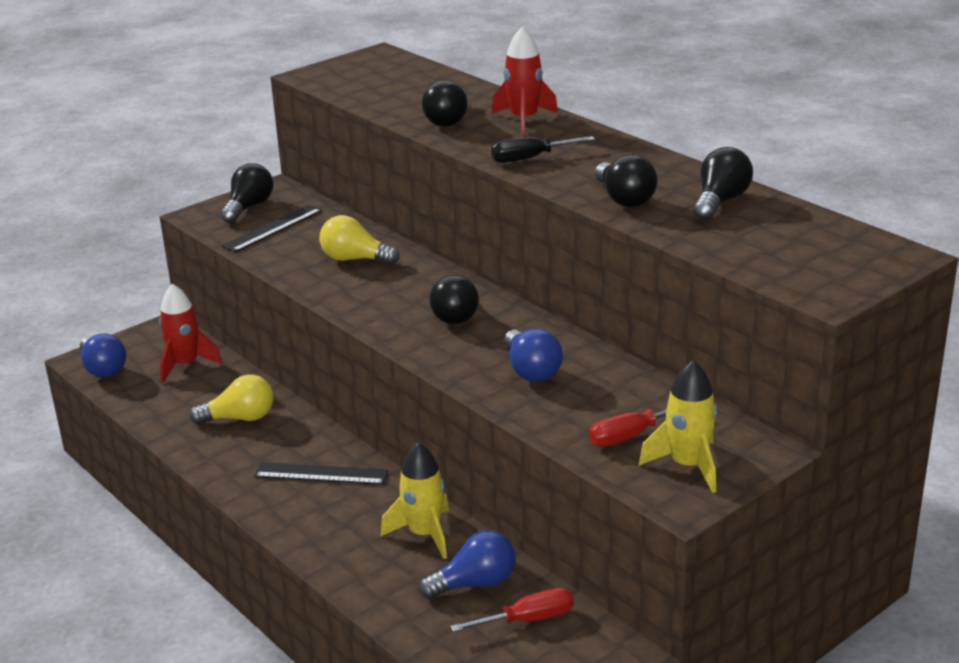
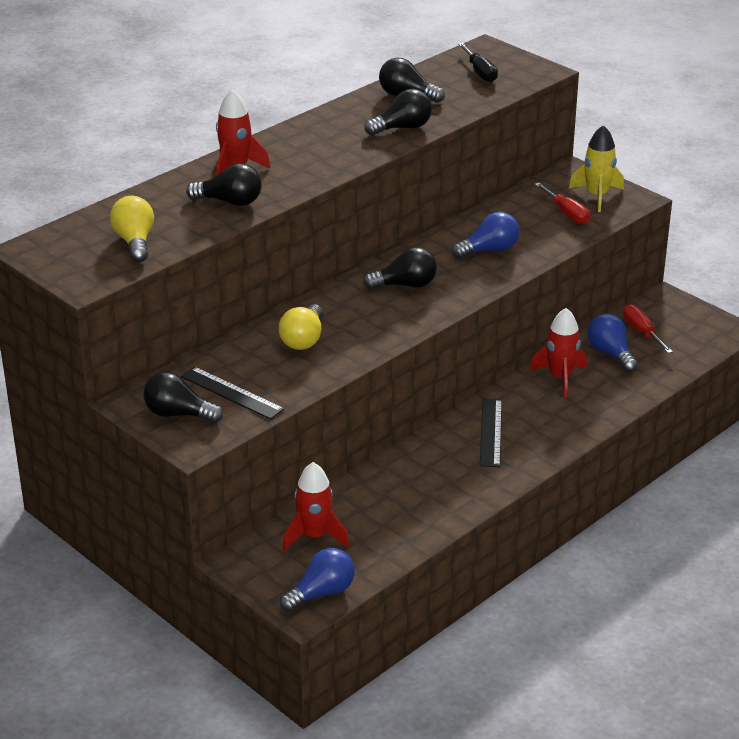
camera: 95 degrees left, 5 degrees up
(240, 418) = (410, 487): yellow light bulb -> yellow light bulb (135, 242)
(424, 534) = (560, 377): yellow rocket -> red rocket
(530, 158) = (322, 163): black screwdriver -> black screwdriver (480, 72)

